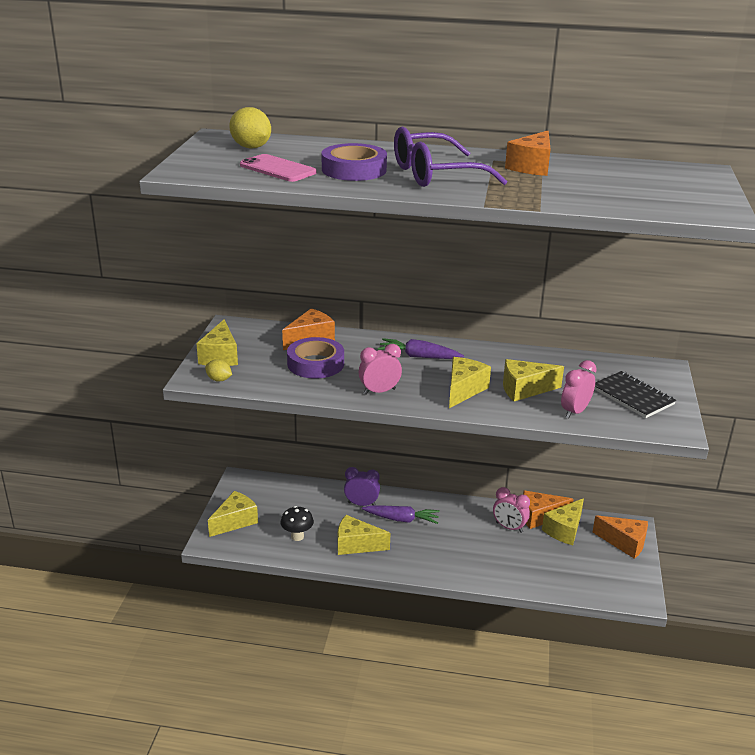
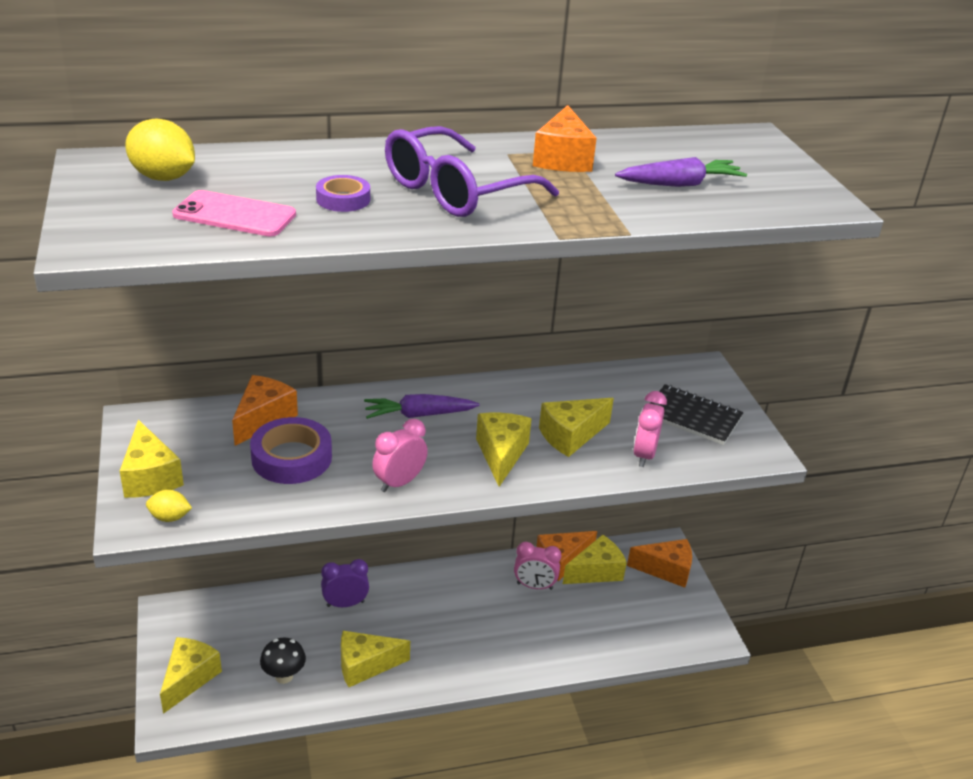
camera: 25 degrees left, 5 degrees up
(354, 170) = (343, 199): purple tape -> purple tape, size x0.57
(402, 519) = (405, 611): purple carrot -> purple carrot (680, 184)
(564, 530) = (596, 571): yellow cheese -> yellow cheese turned 135 degrees counterclockwise

